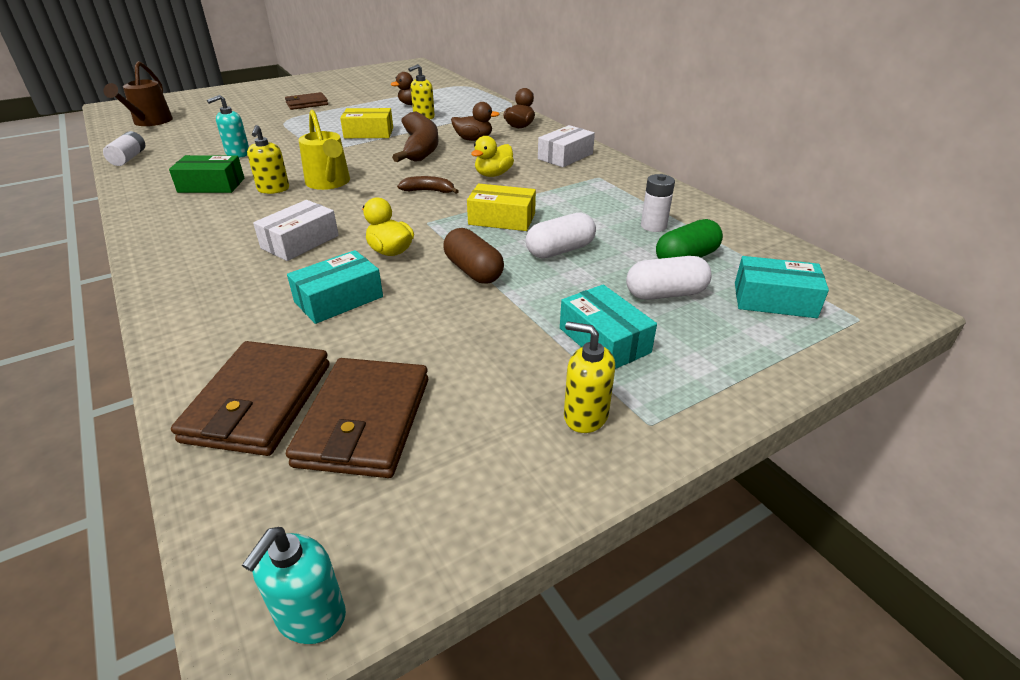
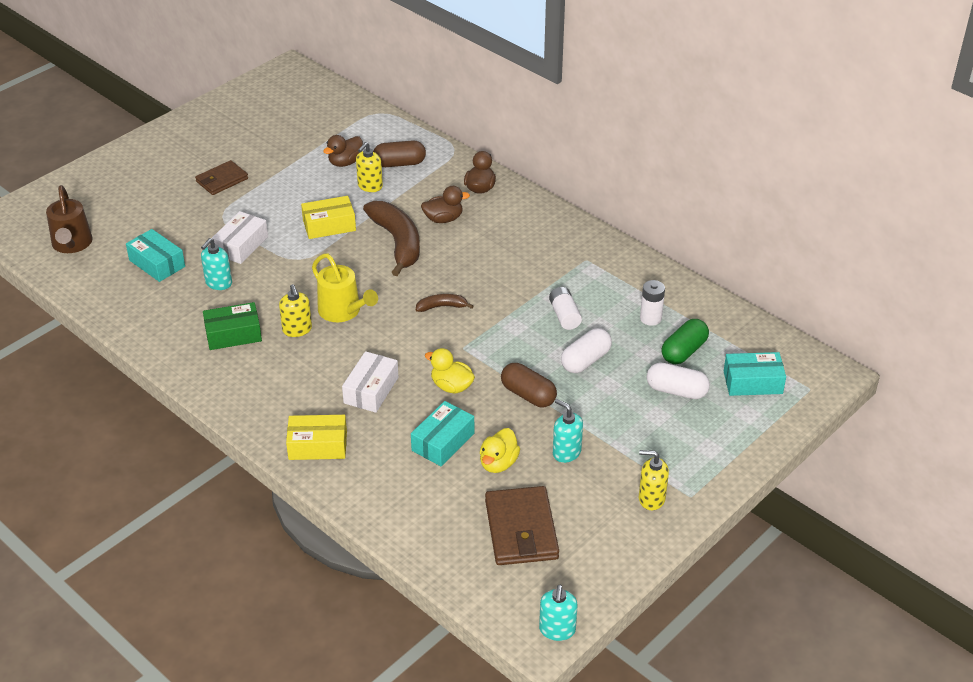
camera: 15 degrees left, 5 degrees up
(129, 158) = (111, 309): white battery -> white battery (564, 316)
(259, 402) = (447, 531): brown wallet -> none
(459, 108) = (399, 163): none -> brown capsule
(487, 336) = (566, 452): none -> turquoise soap dispenser
(493, 174) = (489, 272): yellow duck -> yellow duck (498, 463)
(502, 219) = (524, 332): yellow box -> yellow box (317, 446)
(565, 156) = (545, 233): white box -> white box (241, 245)
(604, 340) = (645, 441): turquoise box -> turquoise box (157, 263)
(665, 294) = (676, 391): white capsule -> white capsule turned 45 degrees clockwise

